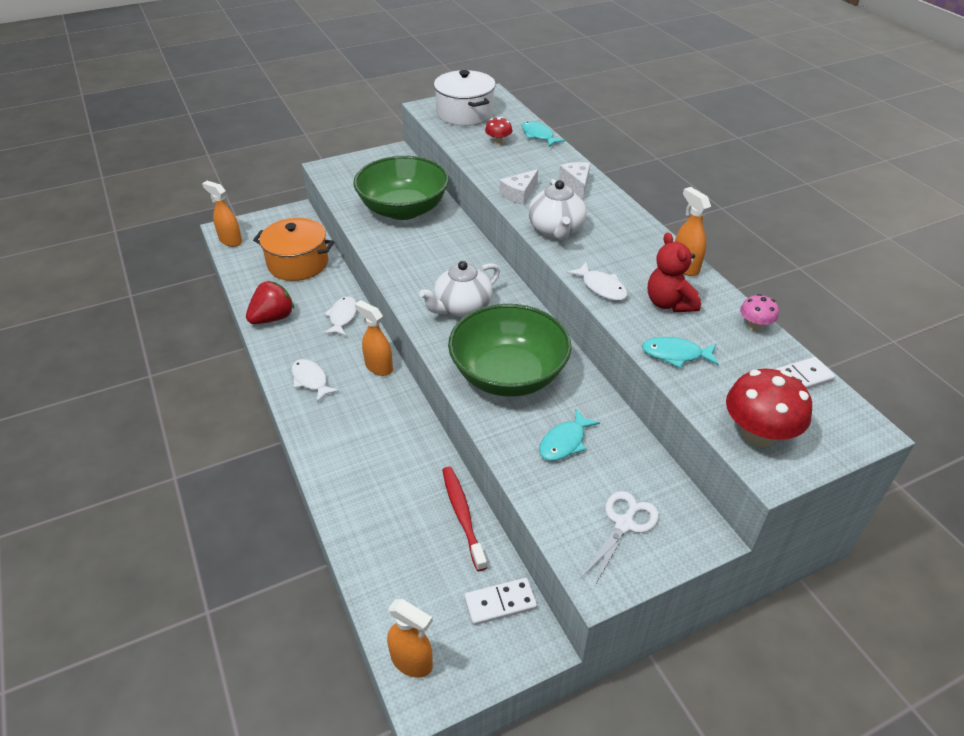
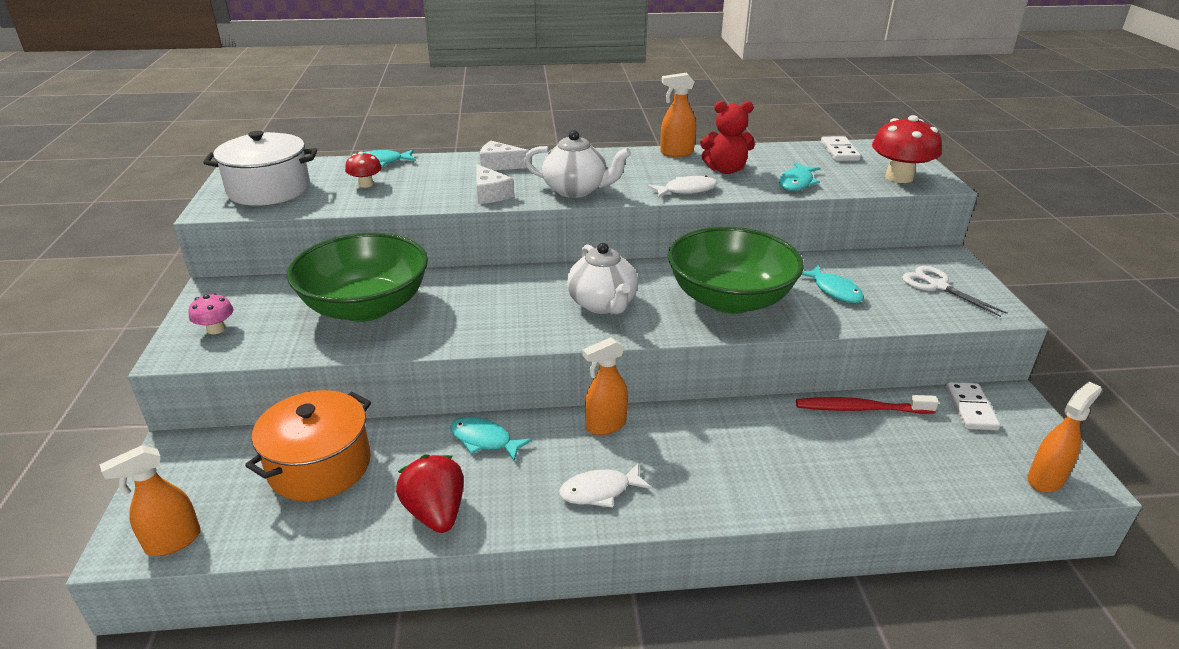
camera: 70 degrees left, 10 degrees down
(342, 317) = (484, 440): white fish -> turquoise fish
(754, 326) = (770, 149): pink mushroom -> pink mushroom (216, 329)

